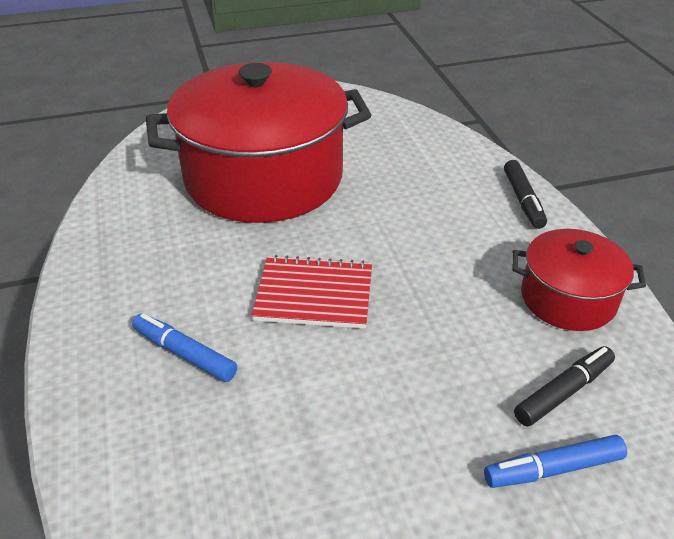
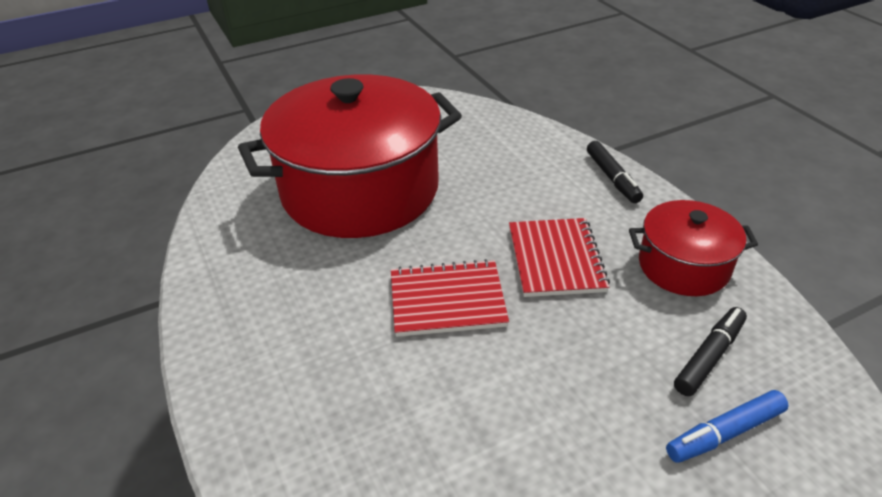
camera: 10 degrees left, 0 degrees up
(185, 353) = (338, 382): blue marker -> none
(436, 272) = (555, 259): none -> red notebook

